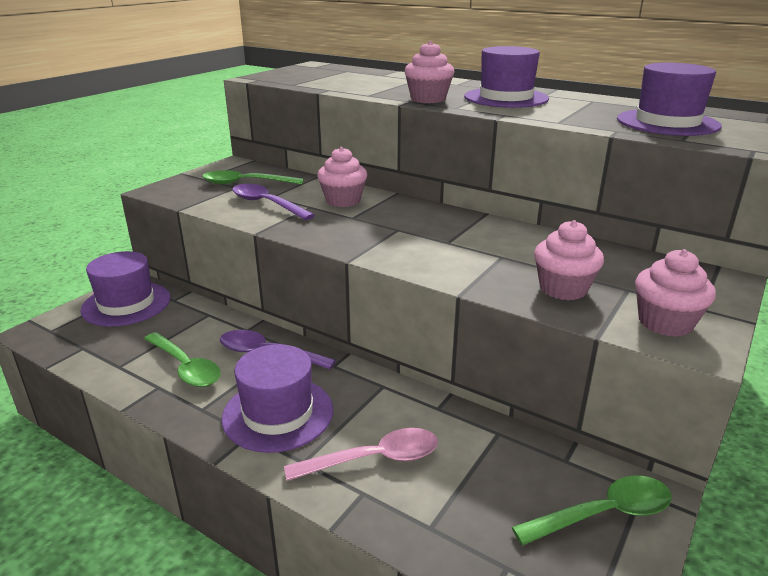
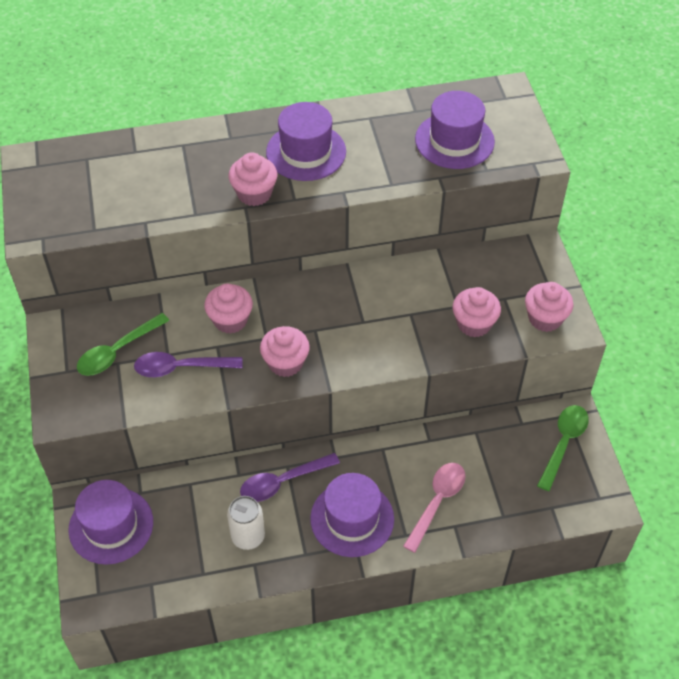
camera: 45 degrees left, 25 degrees up
(185, 367) = (248, 537): green spoon -> white can
(342, 233) = (285, 363): none -> pink cupcake

